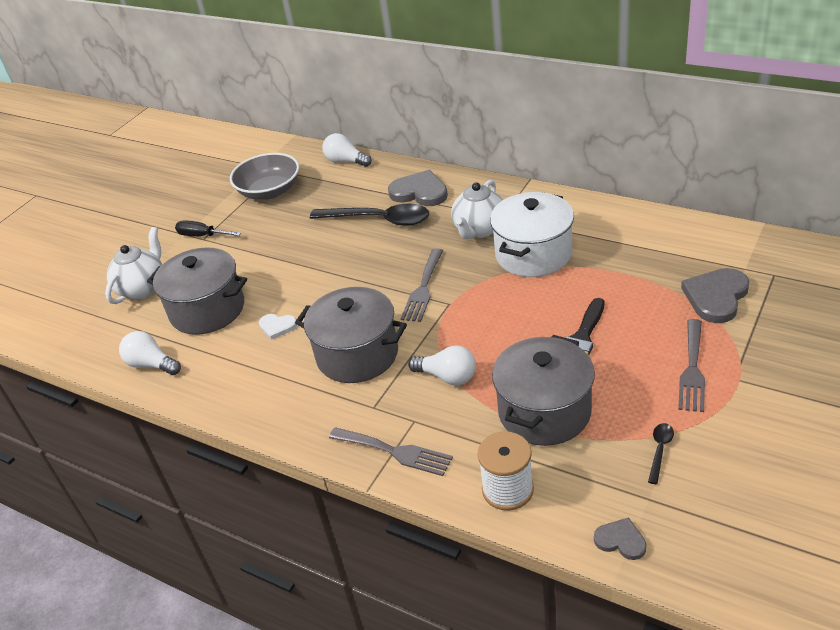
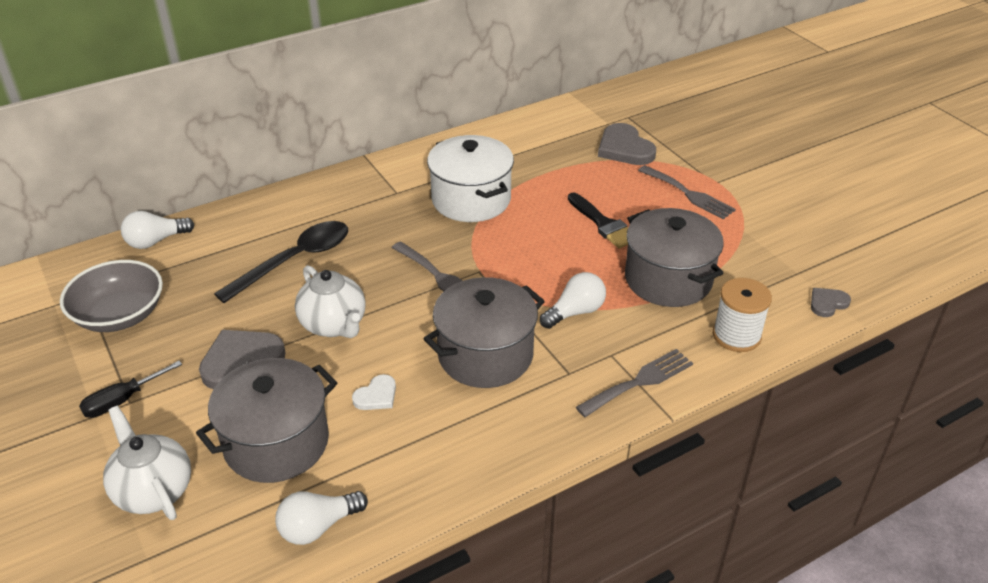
camera: 65 degrees left, 0 degrees up
(419, 192) = (288, 219): grey heart -> grey heart (241, 360)
(479, 230) = (398, 211): white teapot -> white teapot (334, 325)
(660, 450) = (756, 246): black spoon -> none

